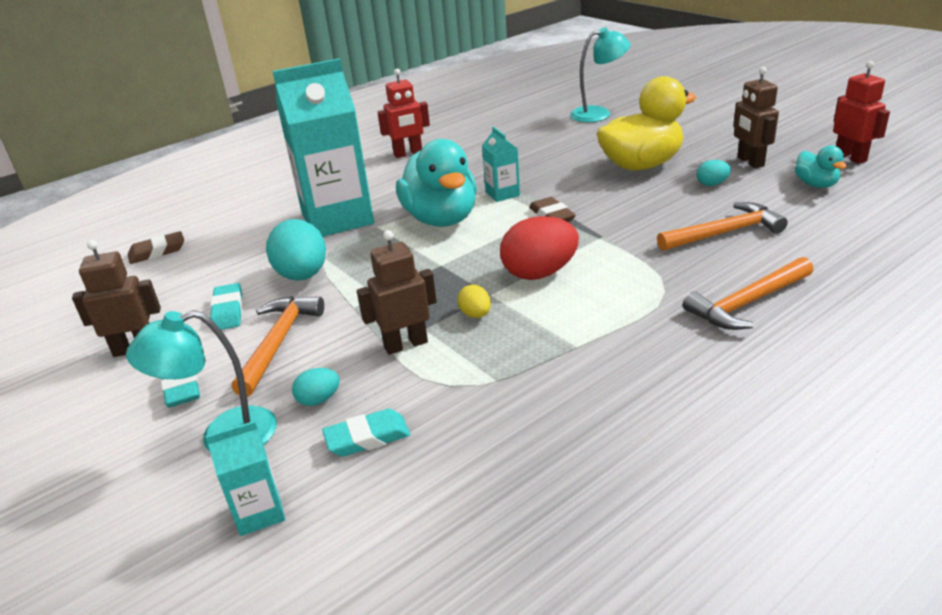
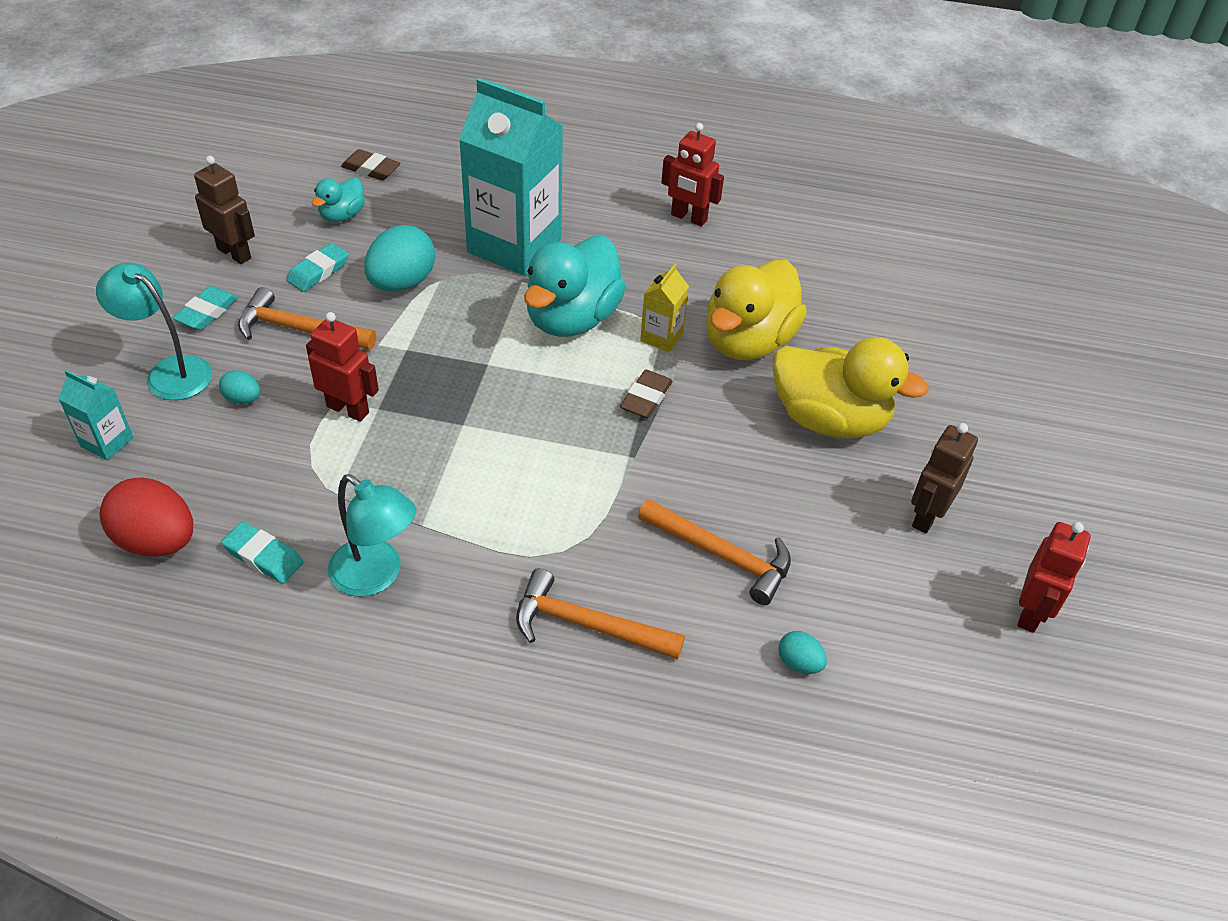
camera: 45 degrees right, 15 degrees up
(279, 342) = (298, 329): orange hammer -> orange hammer turned 135 degrees counterclockwise
(367, 437) = (217, 454): turquoise eraser -> turquoise eraser (263, 556)
(405, 344) = (348, 409): brown robot -> red robot
(475, 315) = (423, 431): yellow egg -> none
(502, 194) = (661, 337): turquoise carton -> yellow carton
(539, 273) = (526, 442): red egg -> red egg (157, 541)
(544, 168) = (748, 341): none -> yellow duck
(598, 113) = (939, 321): turquoise lamp -> turquoise lamp (376, 576)
(712, 184) = (833, 502): turquoise egg -> turquoise egg (799, 663)
(816, 184) = (916, 600): turquoise duck -> turquoise duck (342, 215)

